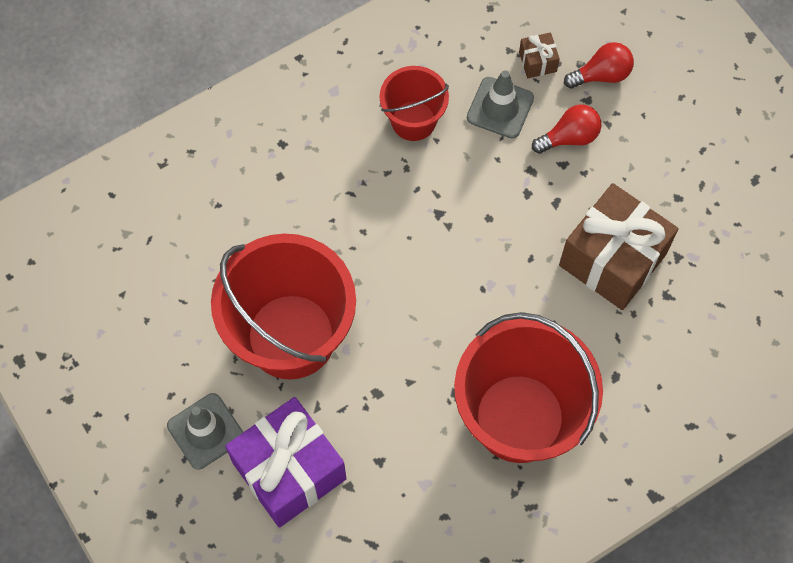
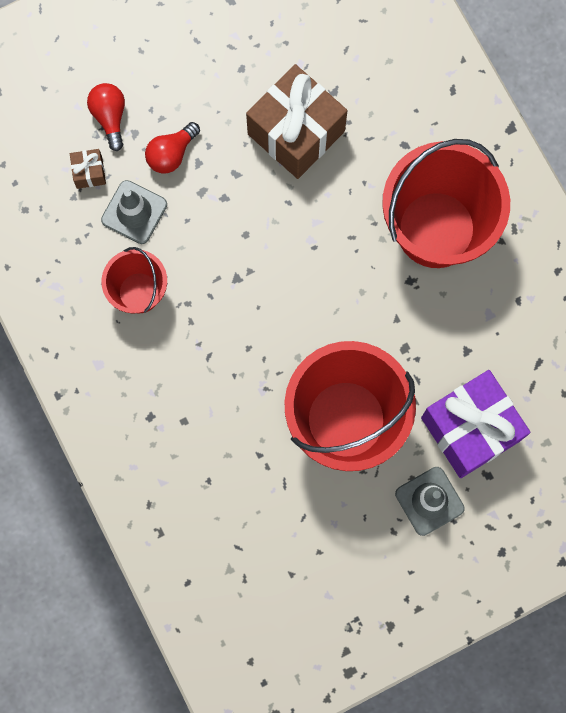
camera: 85 degrees left, 10 degrees up
(569, 137) = (171, 154): red light bulb -> red light bulb turned 120 degrees counterclockwise

